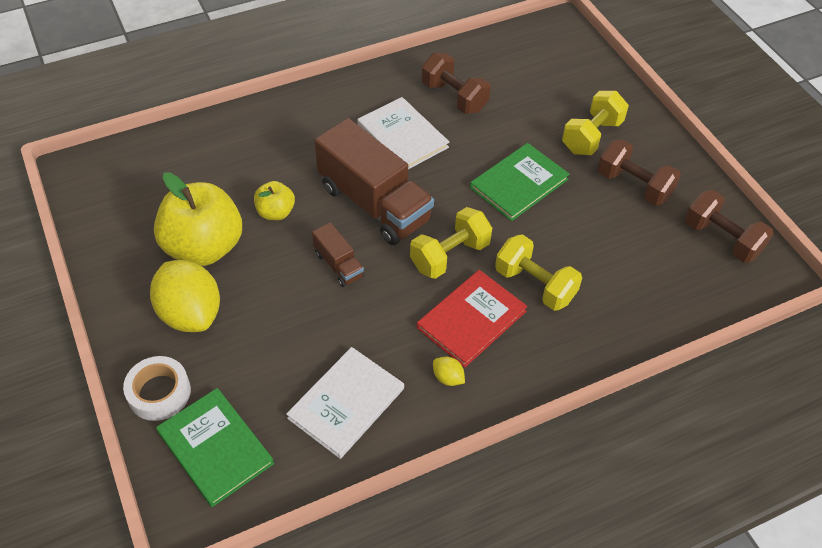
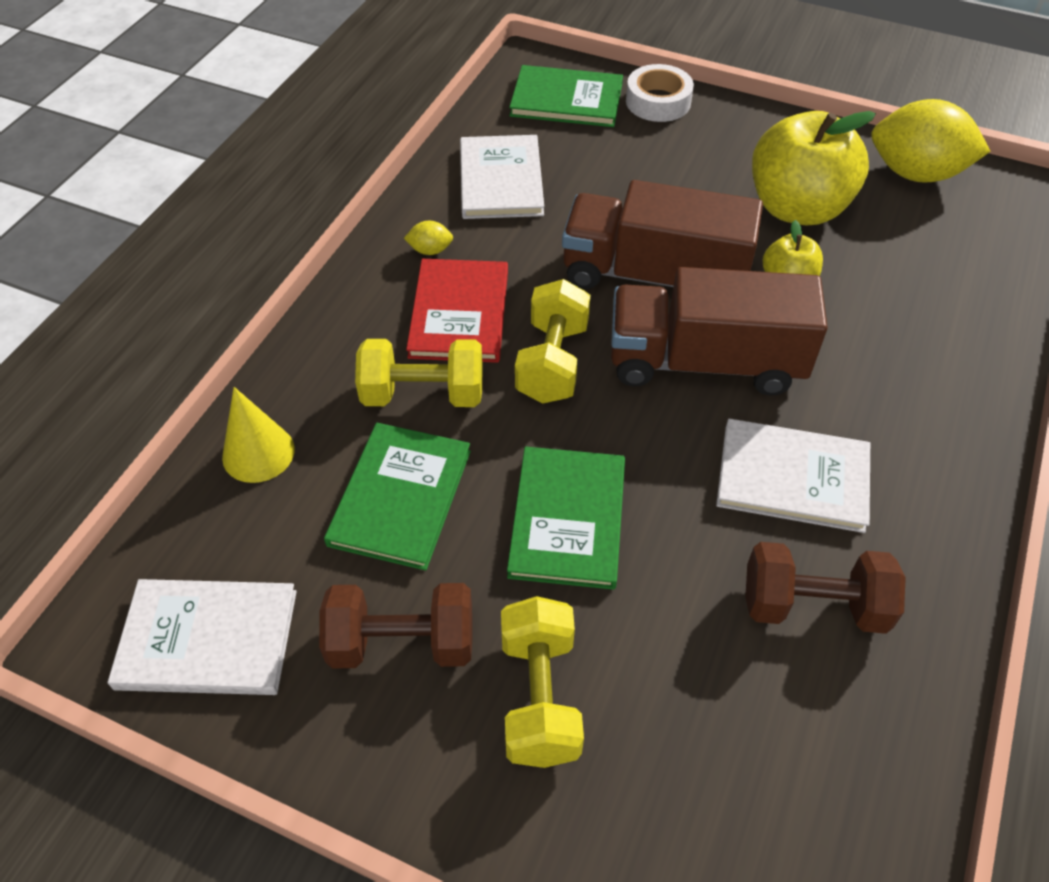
camera: 140 degrees right, 0 degrees up
(191, 314) = (720, 157): yellow lemon -> yellow lemon (916, 173)
(339, 265) = (654, 276): brown truck -> brown truck, size x2.14
(589, 242) = (400, 497): none -> green book
(648, 312) = (258, 453): none -> yellow cone
(721, 239) = (207, 639): brown dumbbell -> white book

